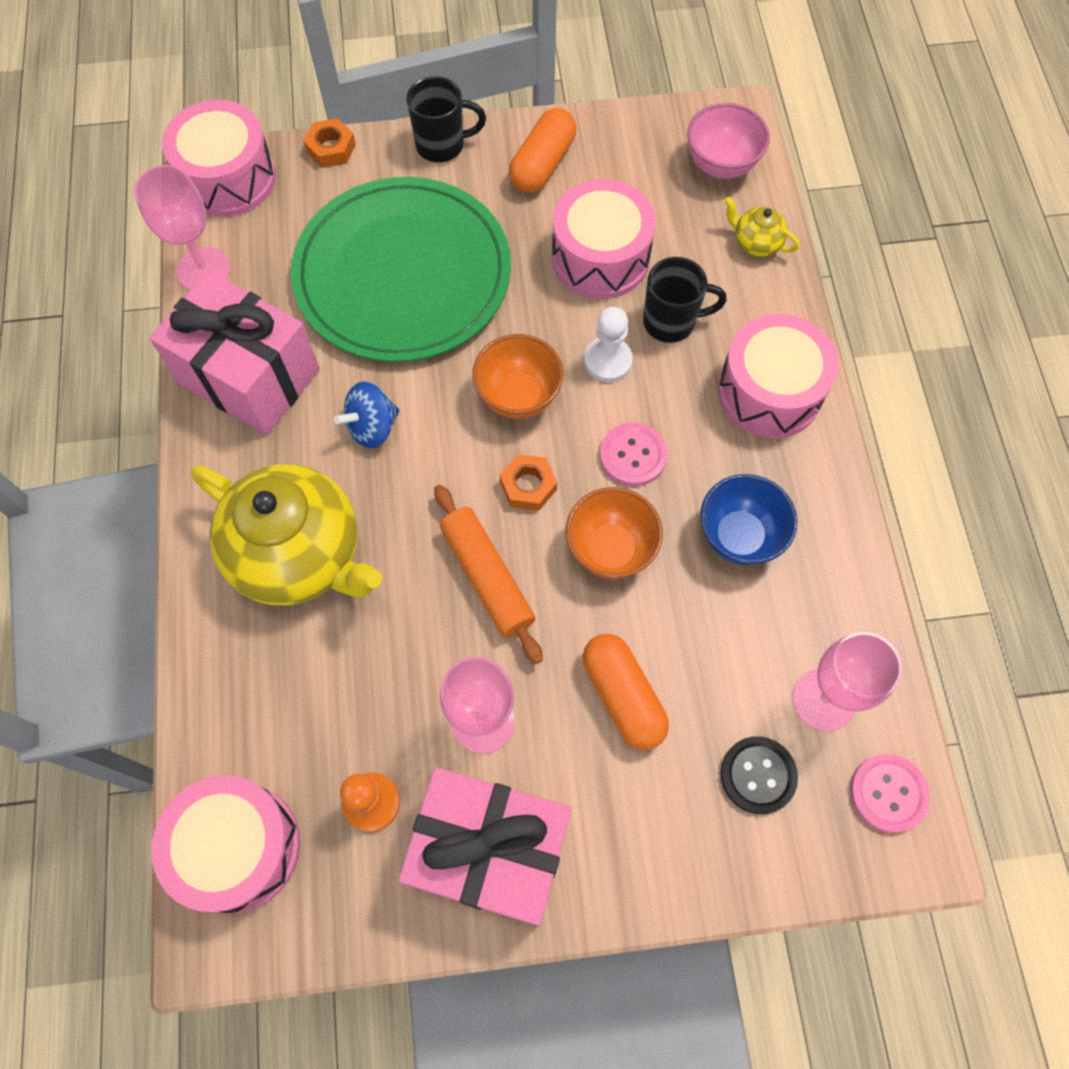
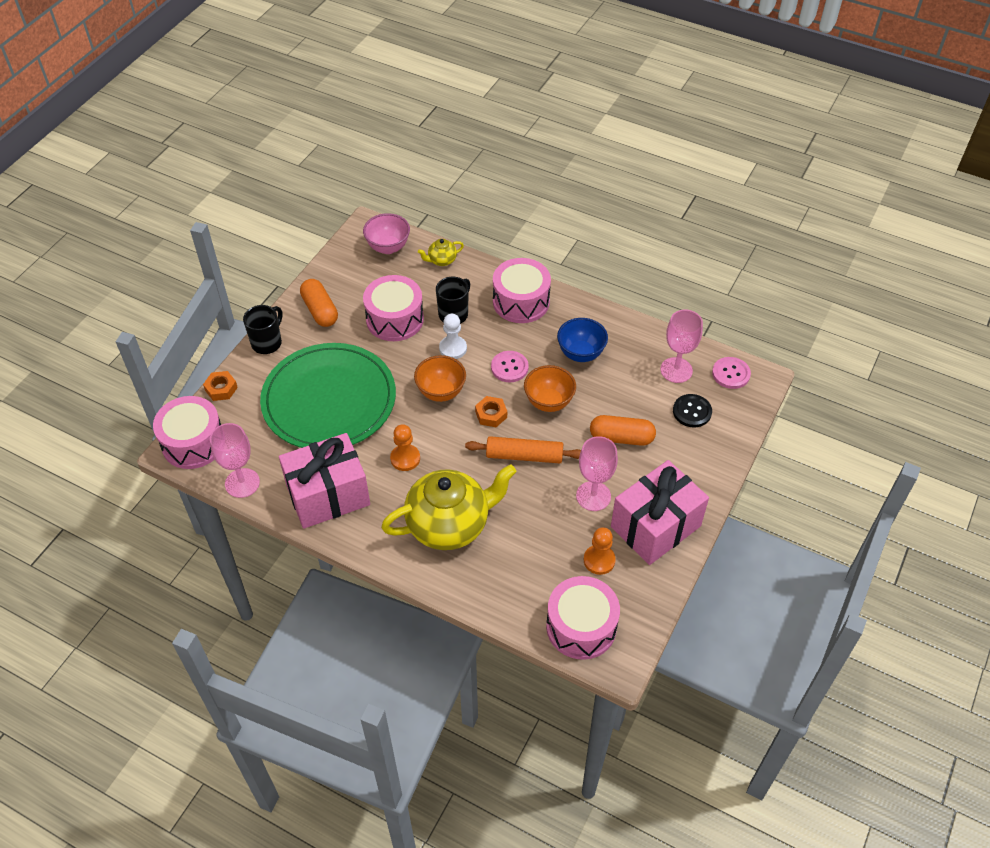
camera: 55 degrees left, 15 degrees down
(372, 427) = (405, 458): blue spinning top -> orange pawn

